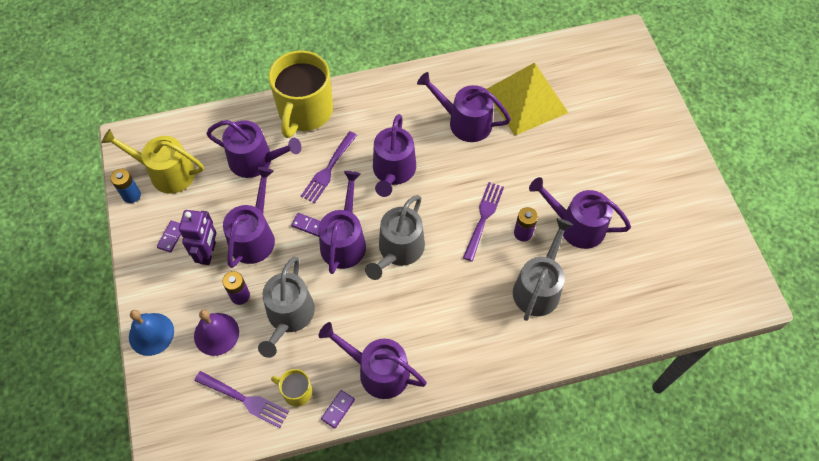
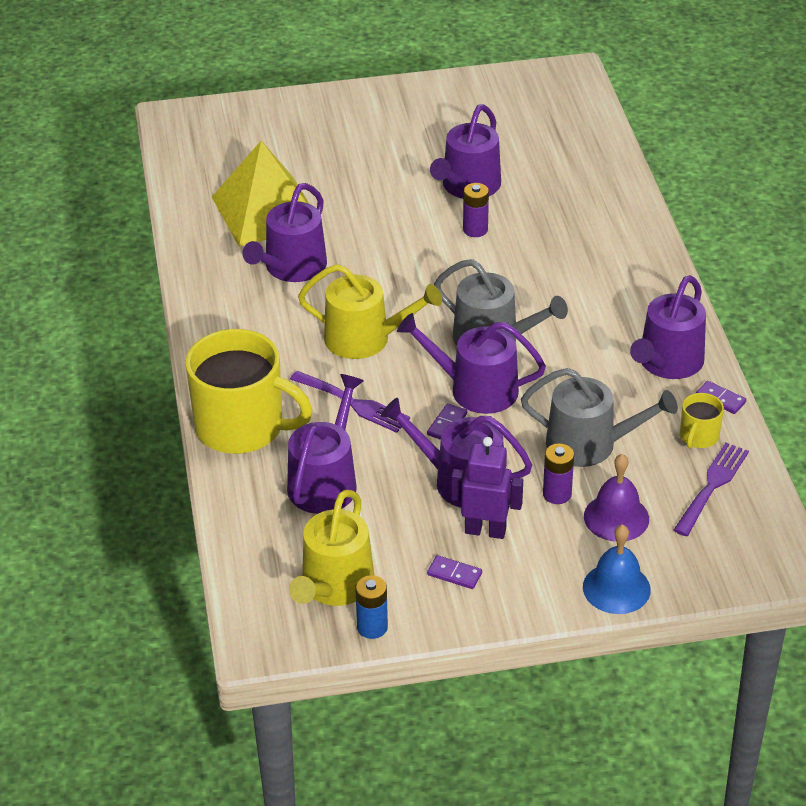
camera: 85 degrees left, 20 degrees down
(393, 171) = (365, 339): purple watering can -> yellow watering can
(483, 217) = (449, 261): purple fork -> none
(538, 287) = (553, 223): grey watering can -> none

